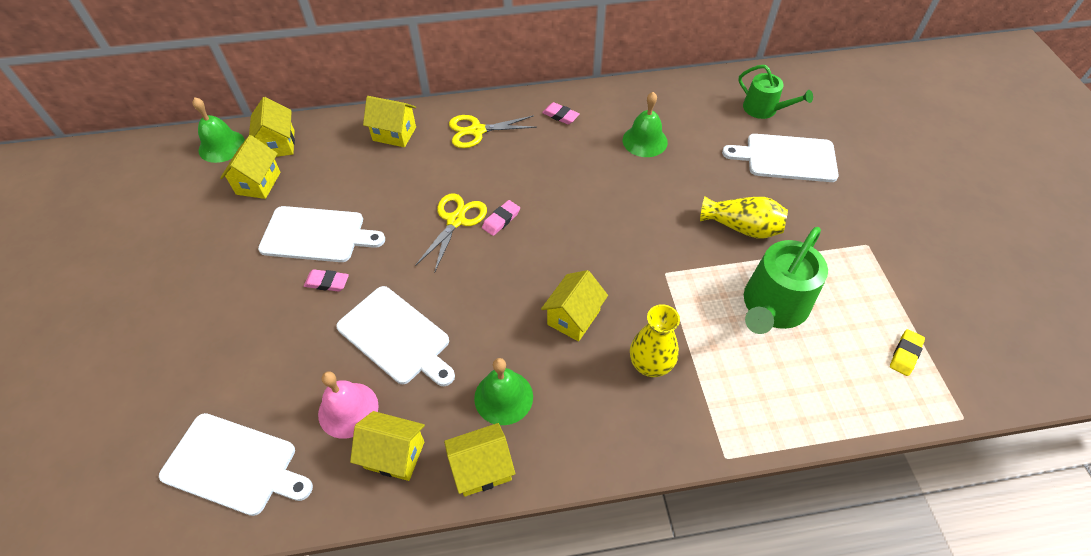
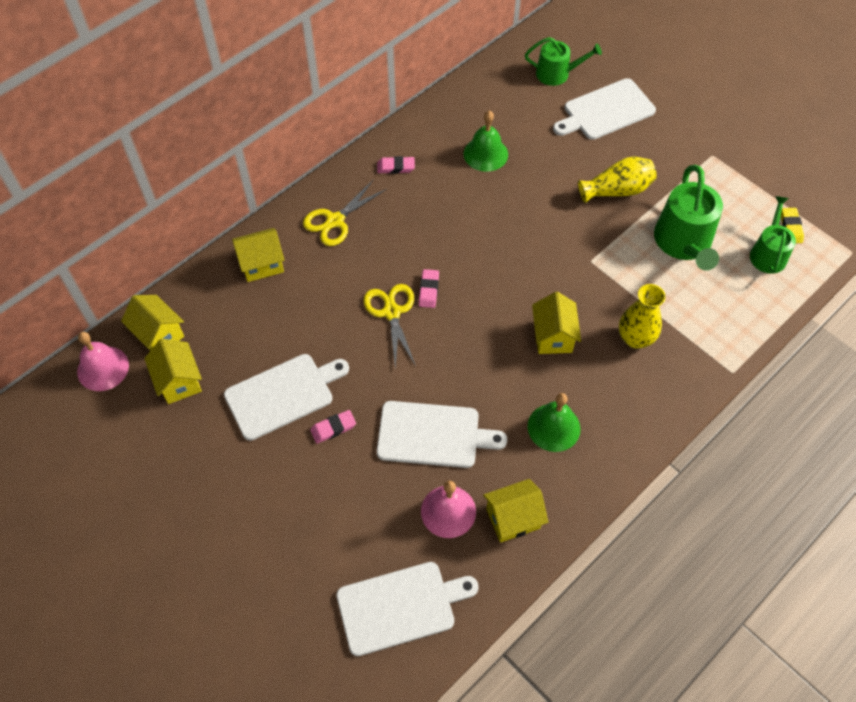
camera: 35 degrees left, 5 degrees up
(221, 146) = (103, 368): green bell -> pink bell
(482, 468) = (582, 486): yellow house -> none
(859, 365) = (768, 253): none -> green watering can

